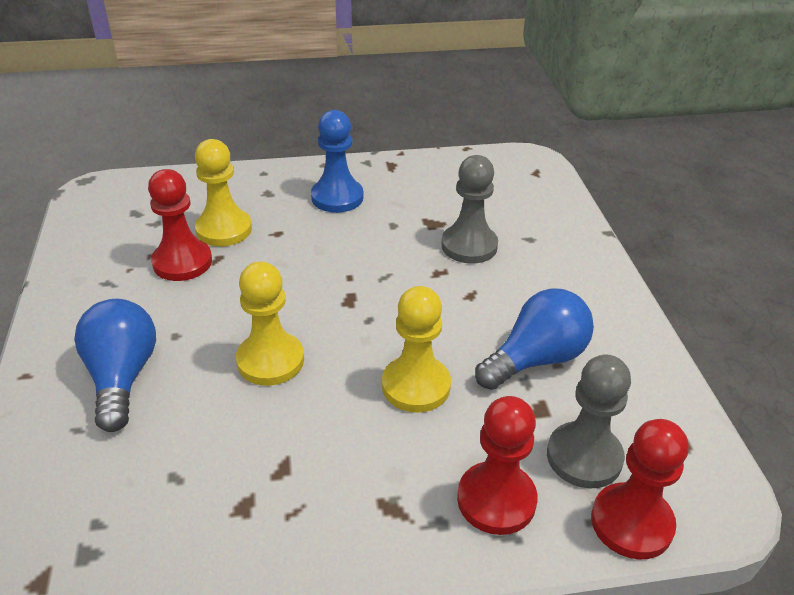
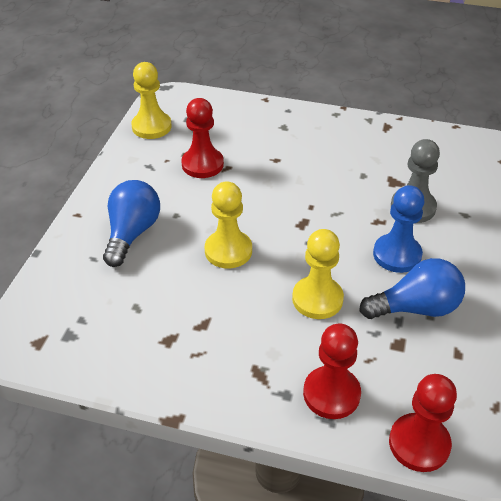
camera: 25 degrees right, 5 degrees up
(224, 229) = (240, 147): yellow pawn -> yellow pawn (151, 127)
(337, 197) = (332, 143): blue pawn -> blue pawn (397, 255)
(584, 457) = (411, 388): grey pawn -> none

